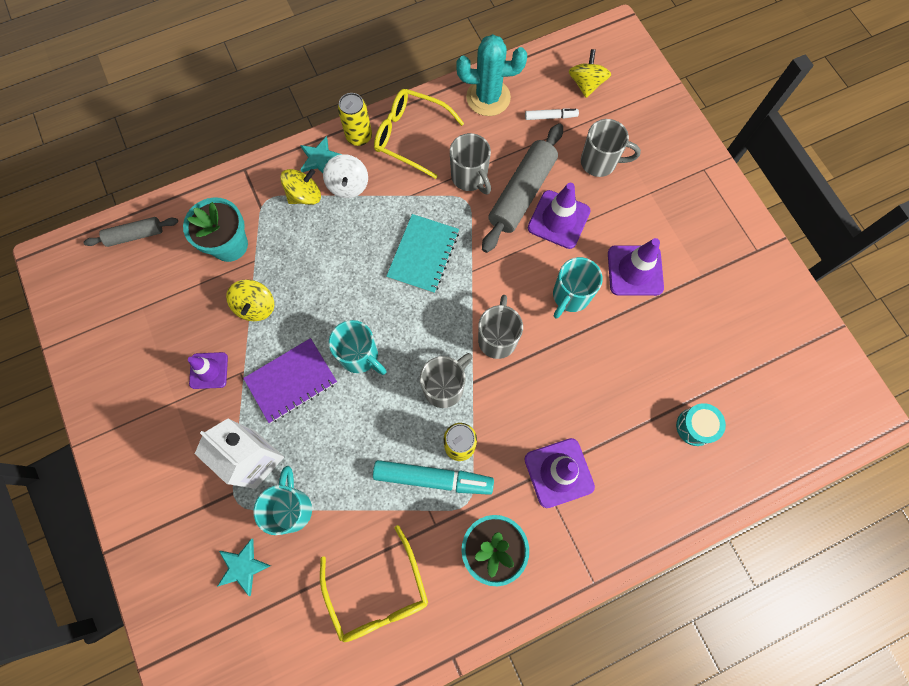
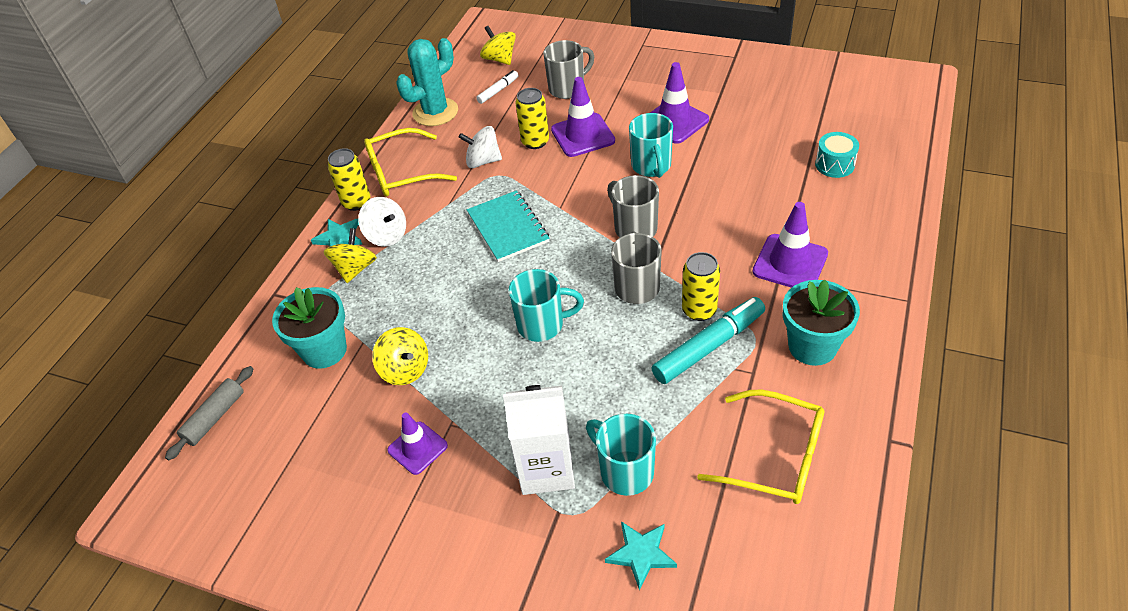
camera: 40 degrees left, 25 degrees down
(291, 381) = (505, 389): purple notebook -> none
(470, 177) = (483, 161): grey mug -> white spinning top
(521, 193) = (535, 141): grey rolling pin -> yellow can

